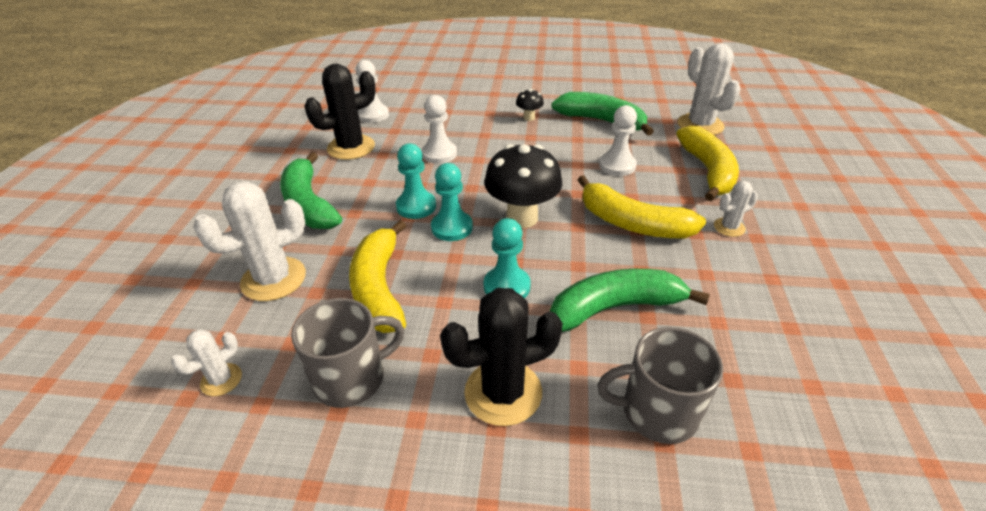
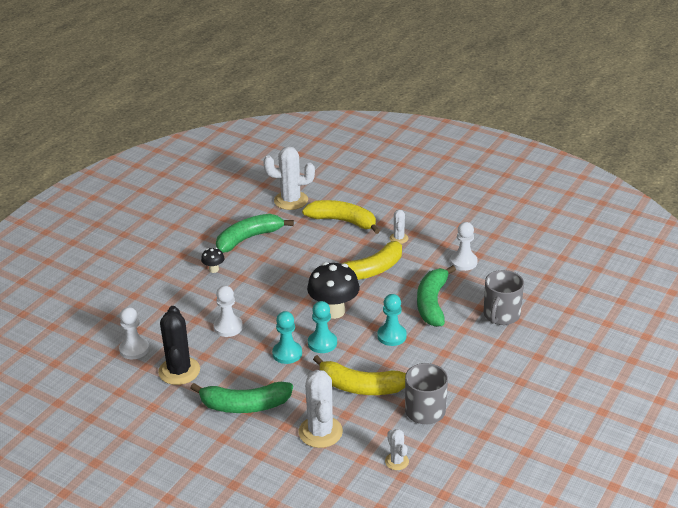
camera: 65 degrees left, 5 degrees down
(503, 392) = (464, 359): black cactus -> none
(617, 165) = (309, 253): white pawn -> white pawn (463, 262)

